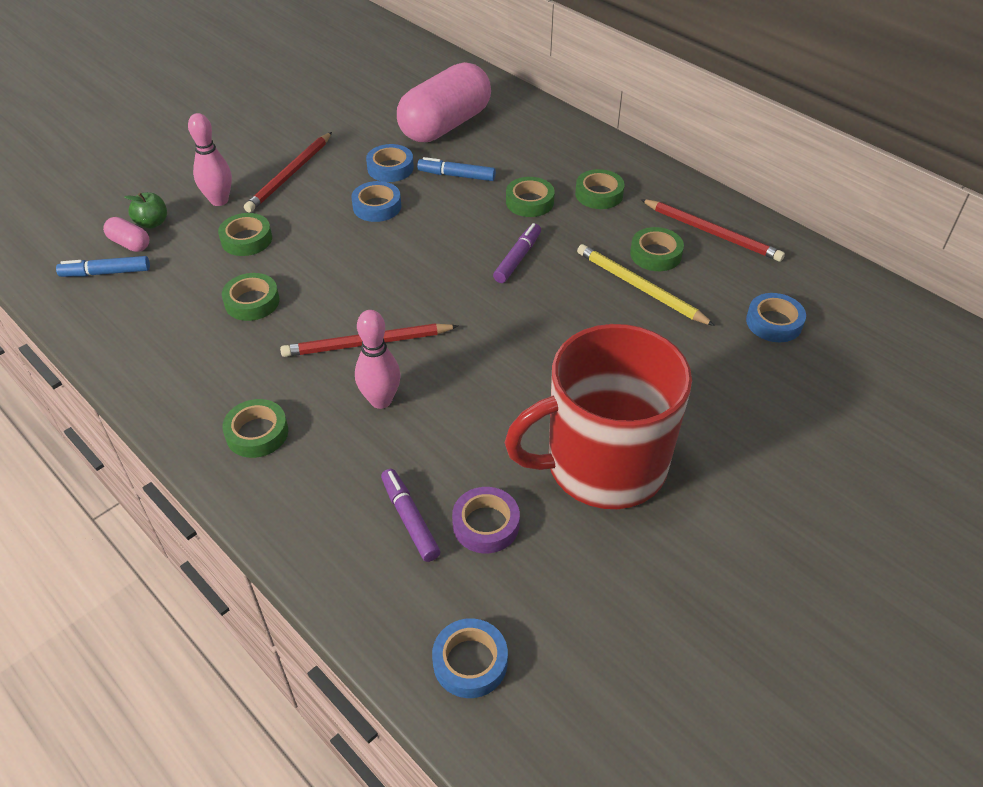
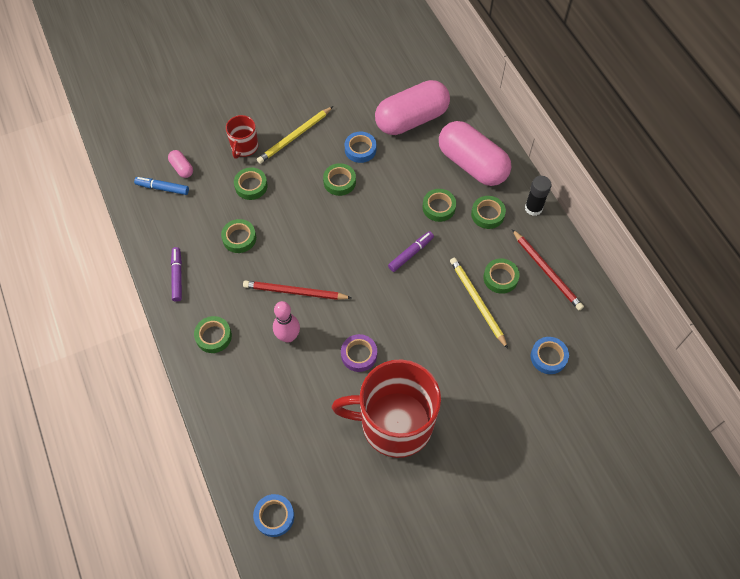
camera: 20 degrees right, 15 degrees up
(152, 223) = (199, 154): green apple -> none
(219, 200) = (244, 147): pink bowling pin -> red mug
(290, 175) = (295, 137): red pencil -> yellow pencil
(377, 206) = (339, 182): blue tape -> green tape
(410, 519) = (275, 421): purple marker -> purple marker (177, 276)
(456, 175) = (400, 169): blue marker -> none
(486, 524) = (314, 439): purple tape -> purple tape (359, 355)
(549, 151) = (472, 164): none -> pink capsule
(654, 175) = (533, 208): none -> black glue stick

